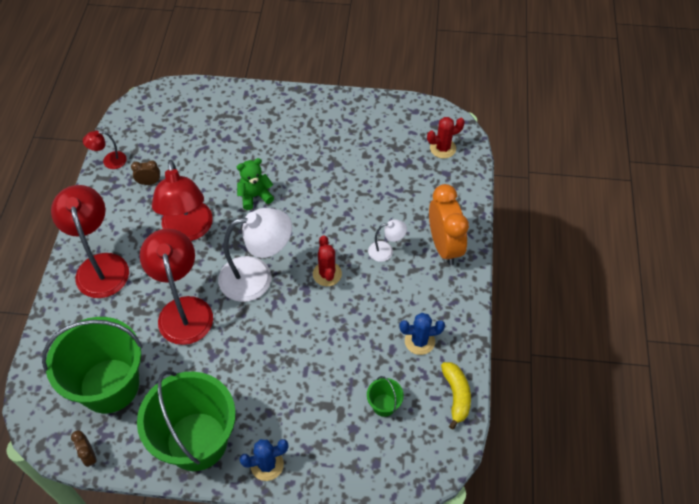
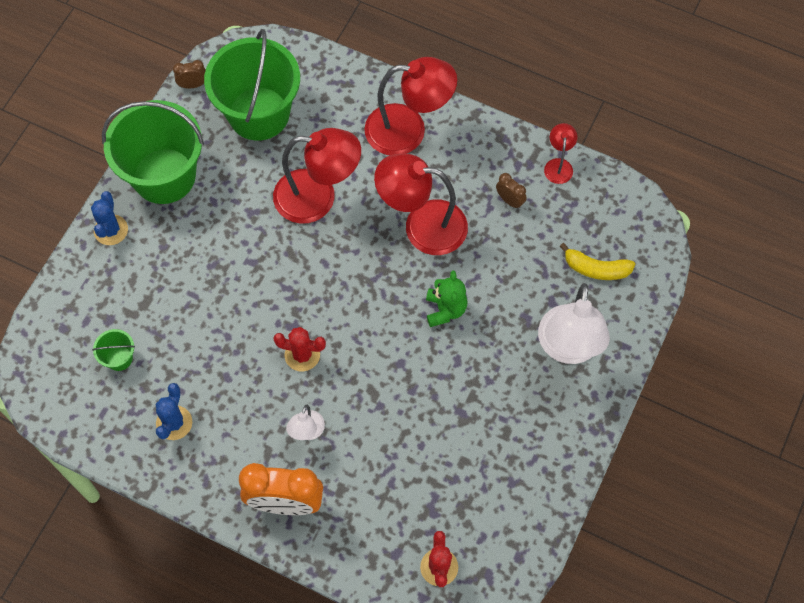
camera: 110 degrees right, 10 degrees up
(149, 182) = (509, 200): brown clock -> brown clock turned 60 degrees counterclockwise
(257, 277) = (329, 280): white lamp -> white lamp (568, 348)
(456, 395) = (95, 435): yellow banana -> yellow banana (596, 268)

